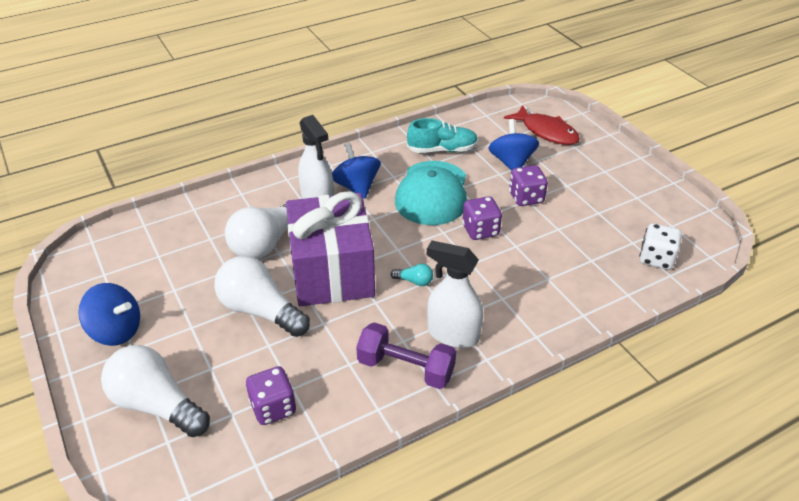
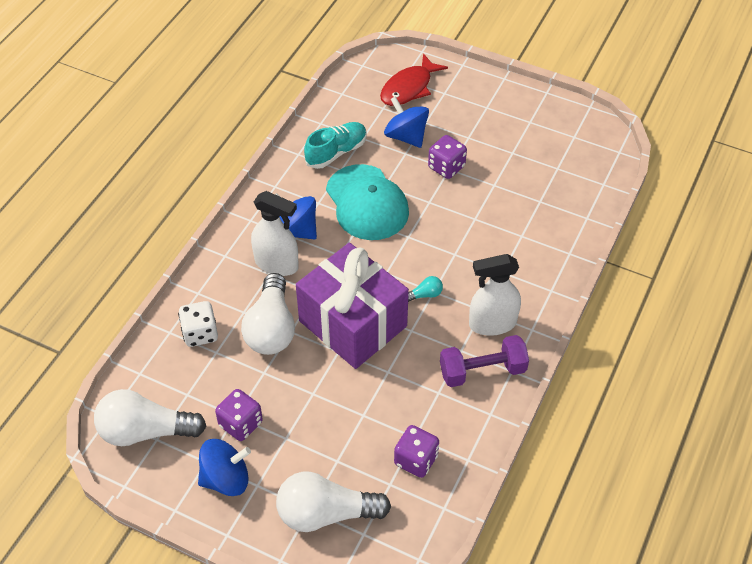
camera: 35 degrees left, 10 degrees up
(260, 310) = (328, 391): white light bulb -> white light bulb (145, 431)
(480, 230) = (436, 219): purple dice -> purple dice (241, 424)
(546, 132) = (409, 88): red fish -> red fish turned 120 degrees clockwise
(656, 259) = (584, 174): white dice -> white dice (200, 333)

